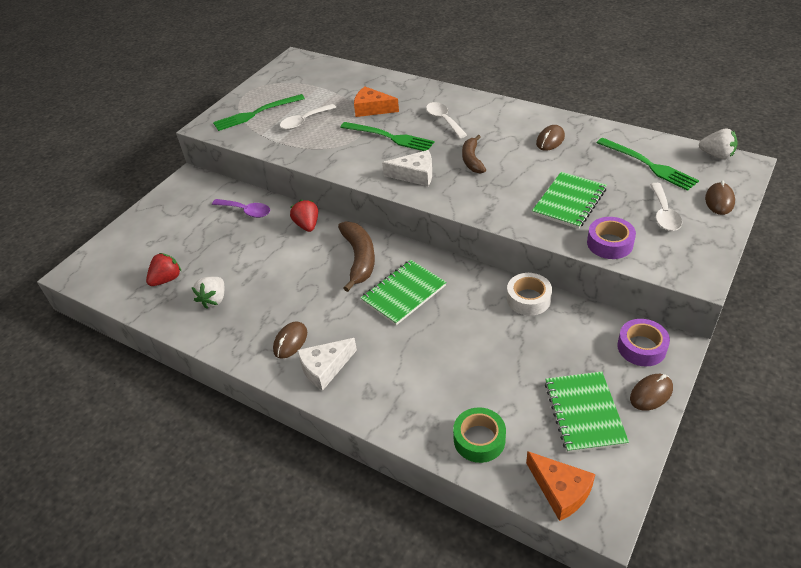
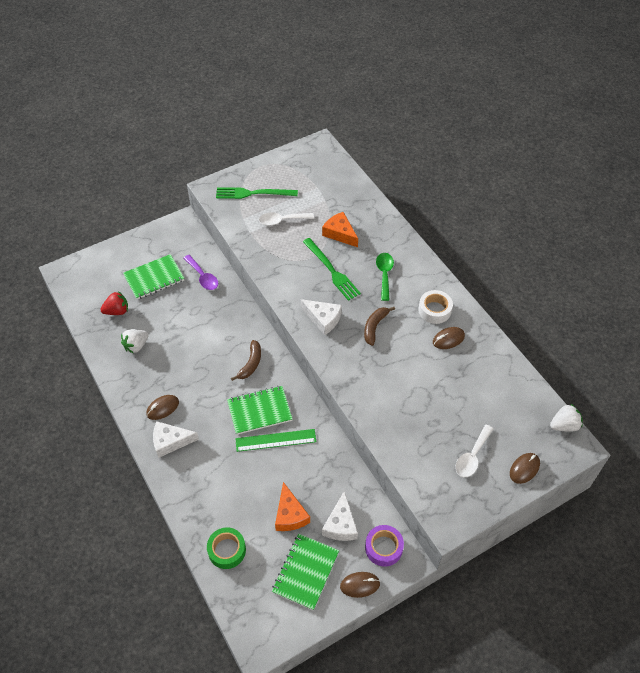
camera: 25 degrees right, 10 degrees up
(307, 225) = (235, 313): red strawberry -> none
(359, 259) = (251, 364): brown banana -> brown banana, size x0.66
(443, 120) = (384, 274): white spoon -> green spoon
(443, 310) = (275, 440): none -> green ruler
(528, 299) = (339, 464): white tape -> white tape (434, 310)
(560, 491) = (248, 614): orange cheese -> orange cheese (290, 515)
(569, 202) = (413, 406): green notebook -> green notebook (154, 278)
(579, 350) = (340, 524): none -> white cheese
(609, 243) = (410, 460): purple tape -> none
(648, 165) = (502, 405): green fork -> none
(716, 155) = (564, 425): white strawberry -> white strawberry turned 75 degrees counterclockwise

